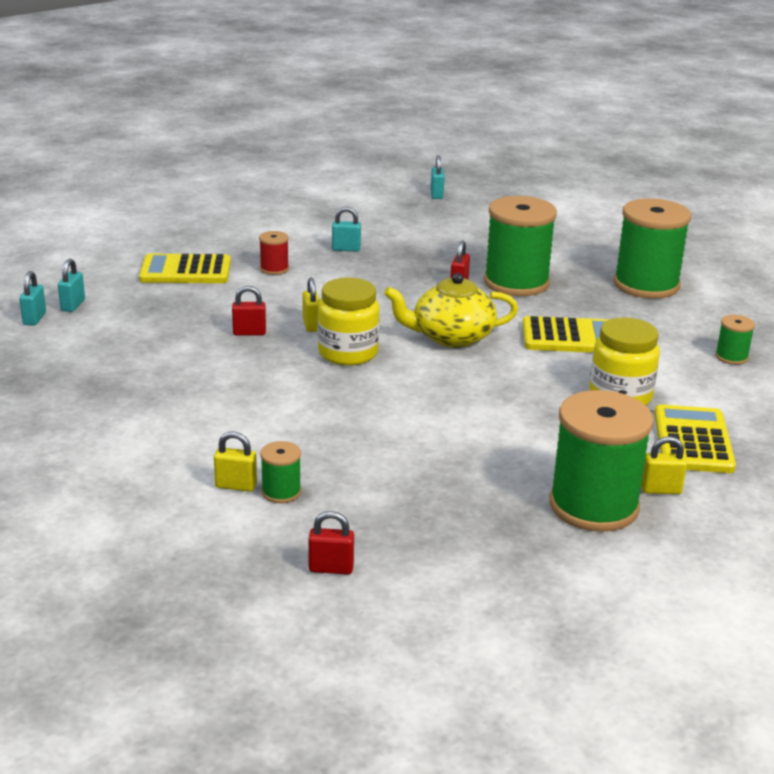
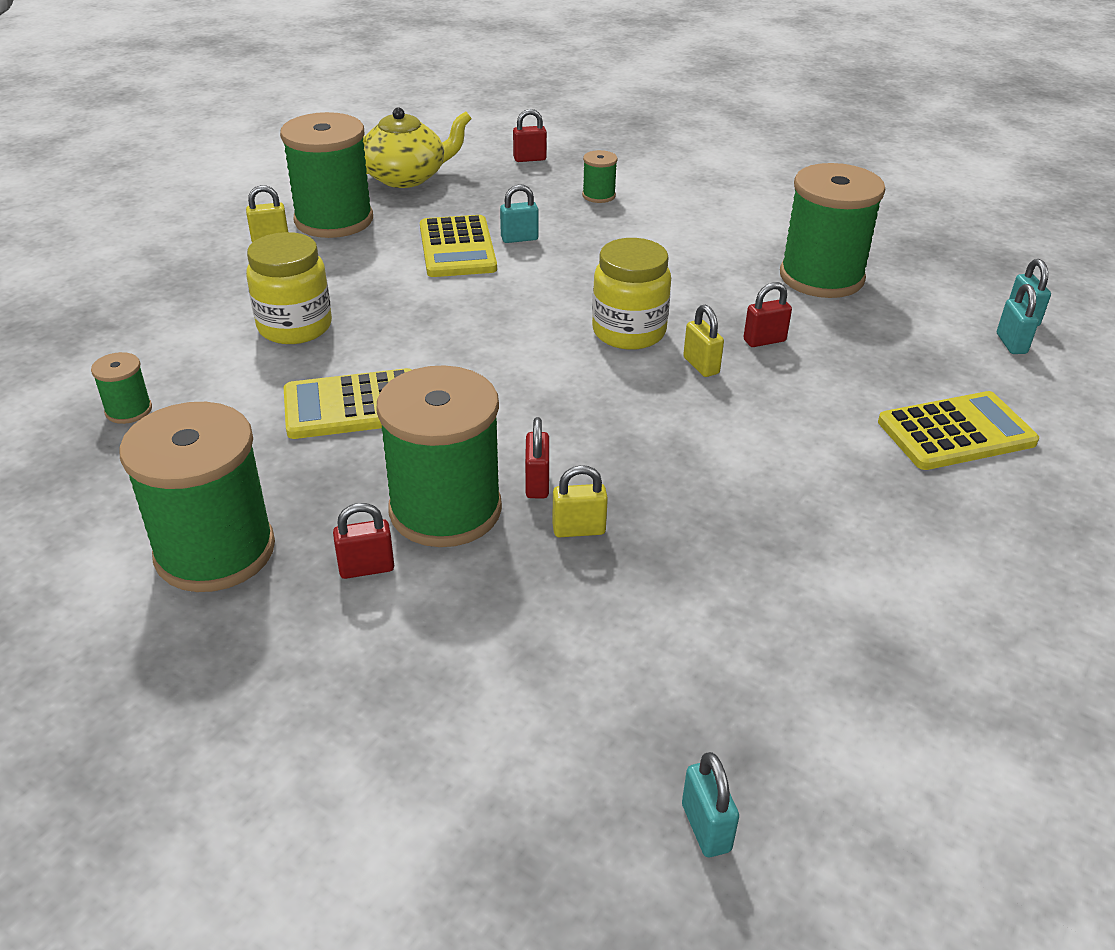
camera: 165 degrees right, 10 degrees up
(148, 370) = (821, 277): none -> green spool
(236, 486) = (638, 195): yellow padlock -> yellow padlock (578, 530)
(274, 269) = (838, 463): red spool -> none
(346, 249) = (768, 541): turquoise padlock -> turquoise padlock (519, 239)
(451, 337) = (514, 378): yellow teapot -> yellow teapot (406, 177)
(562, 268) = (366, 568): none -> red padlock
(692, 441) = (224, 288): yellow calculator -> yellow calculator (457, 248)

